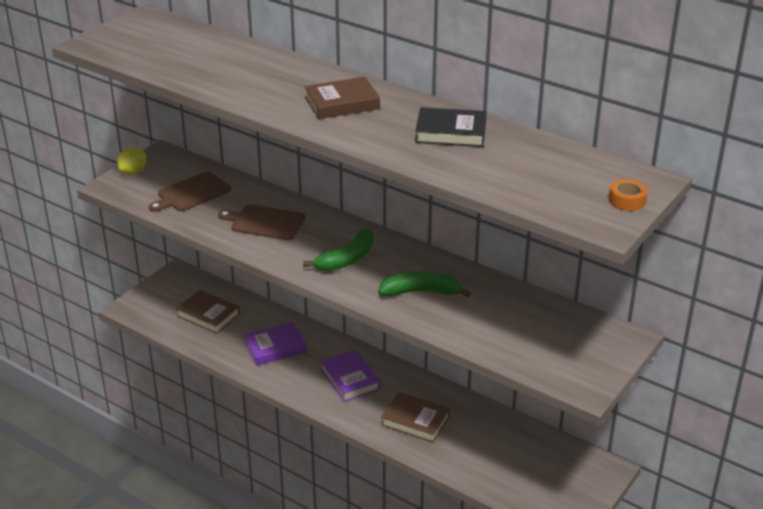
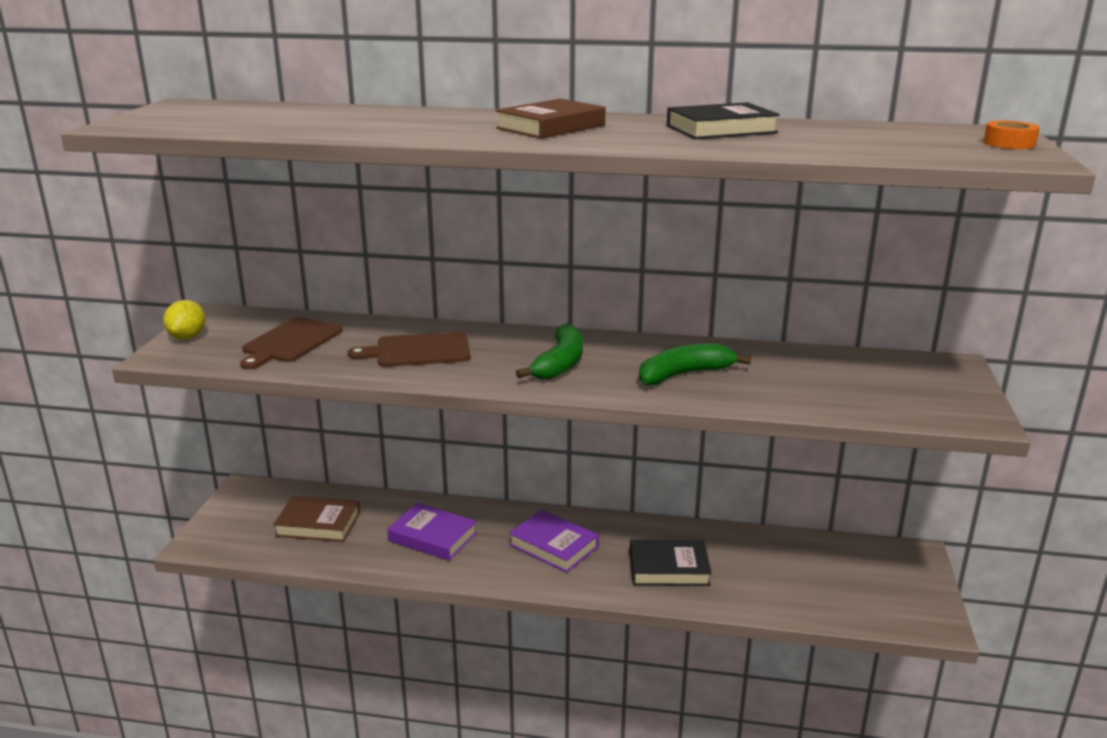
camera: 25 degrees left, 10 degrees down
(275, 347) = (433, 537): purple book -> purple book turned 75 degrees clockwise
(415, 421) = (669, 568): brown book -> black book

